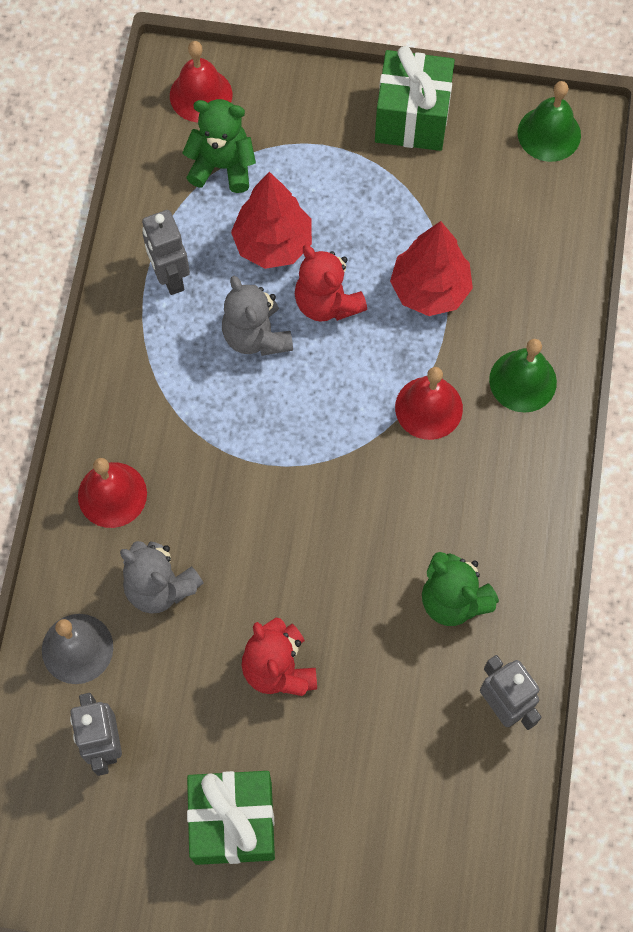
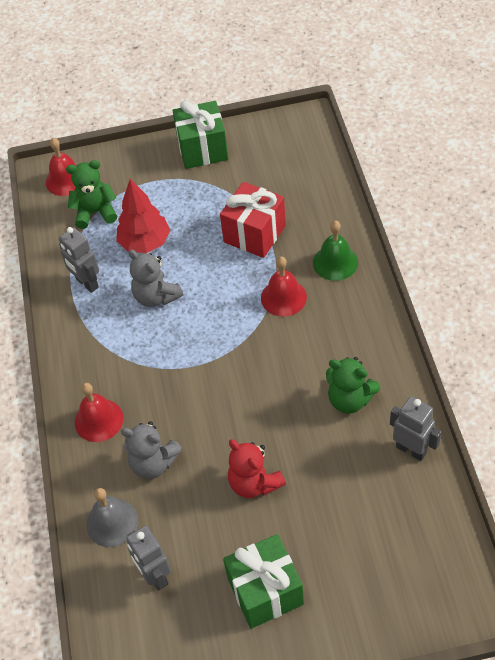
camera: 15 degrees left, 15 degrees down
(327, 303) = (193, 263): red teddy bear -> none
(430, 289) = (254, 234): red tree -> red gift
(549, 133) = (289, 130): green bell -> none

